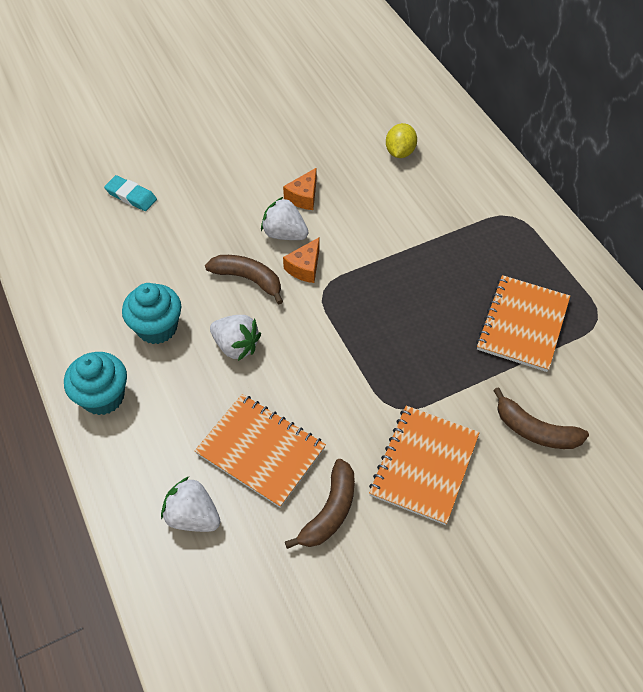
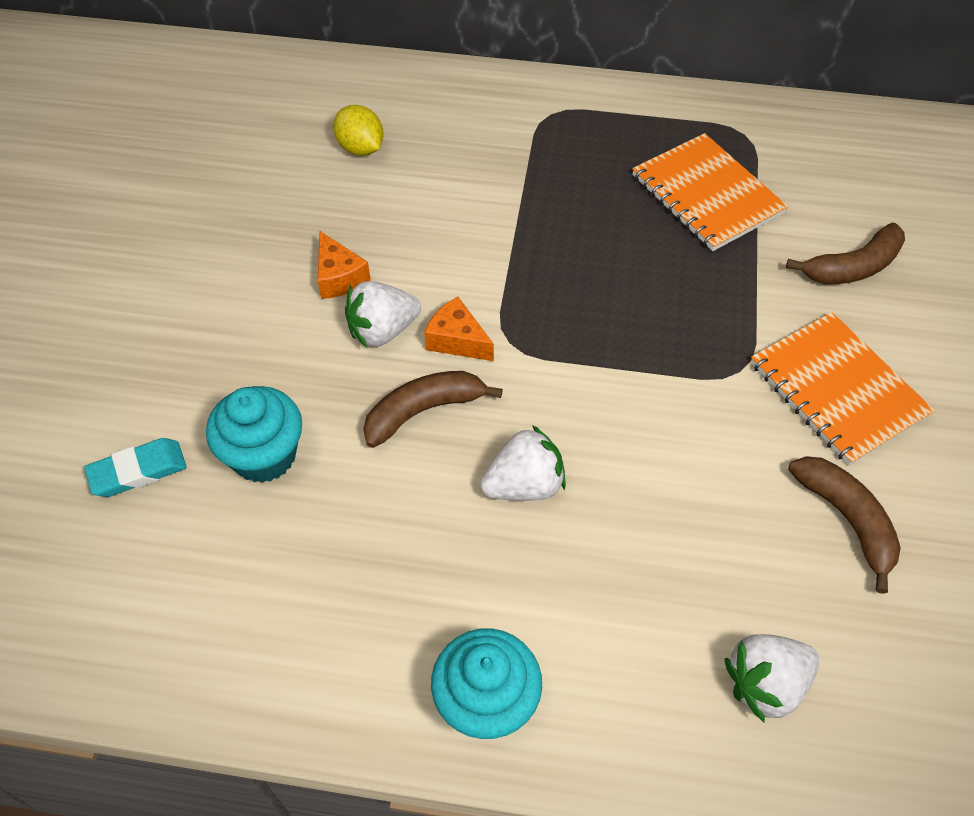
camera: 55 degrees left, 0 degrees up
(157, 328) = (416, 565): turquoise cupcake -> turquoise cupcake (264, 455)
(261, 451) = (711, 547): orange notebook -> none
(305, 267) = (457, 340): orange cheese -> orange cheese turned 150 degrees clockwise

